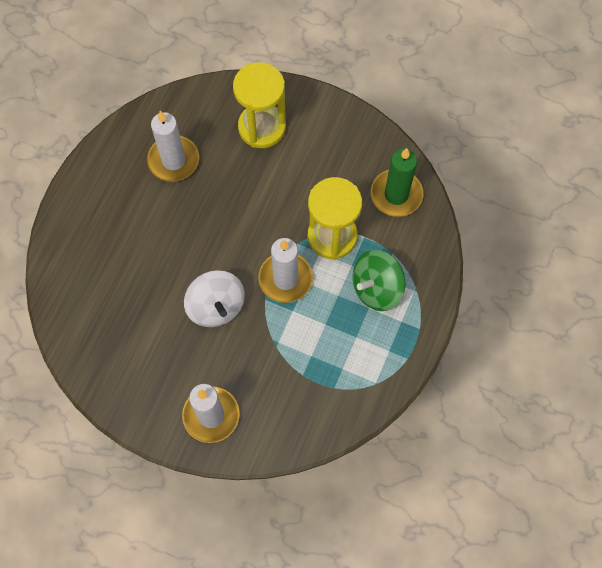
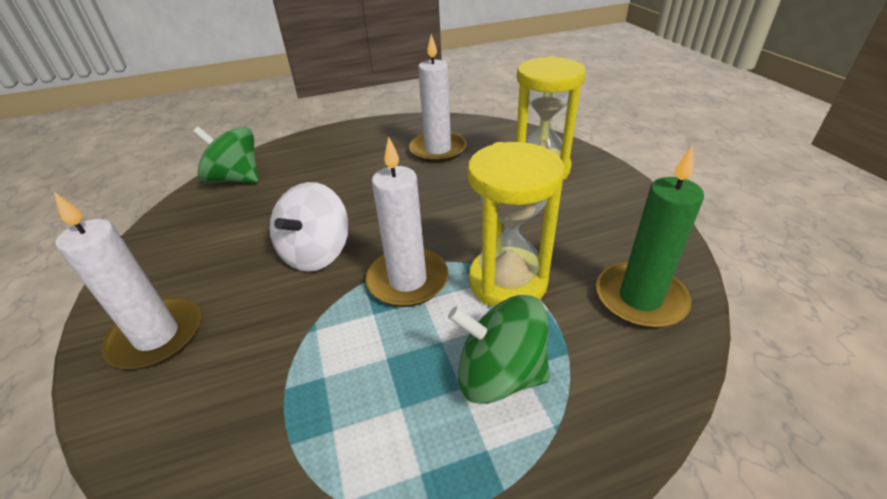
camera: 50 degrees right, 30 degrees down
(72, 306) = (236, 179): none -> green spinning top

